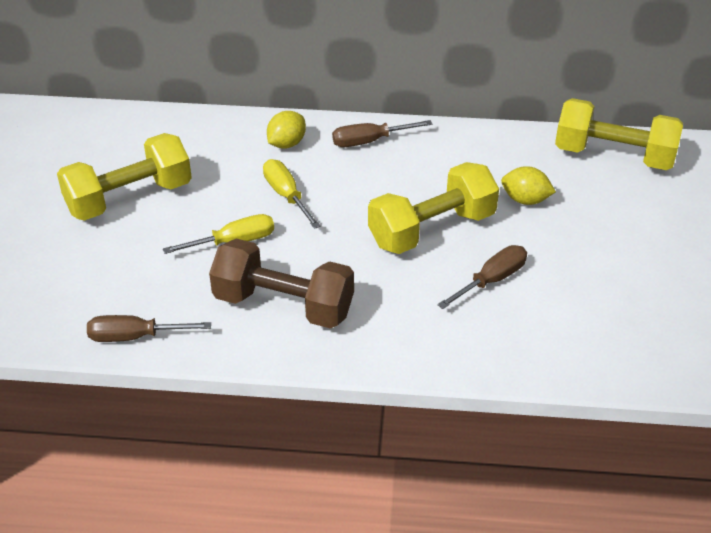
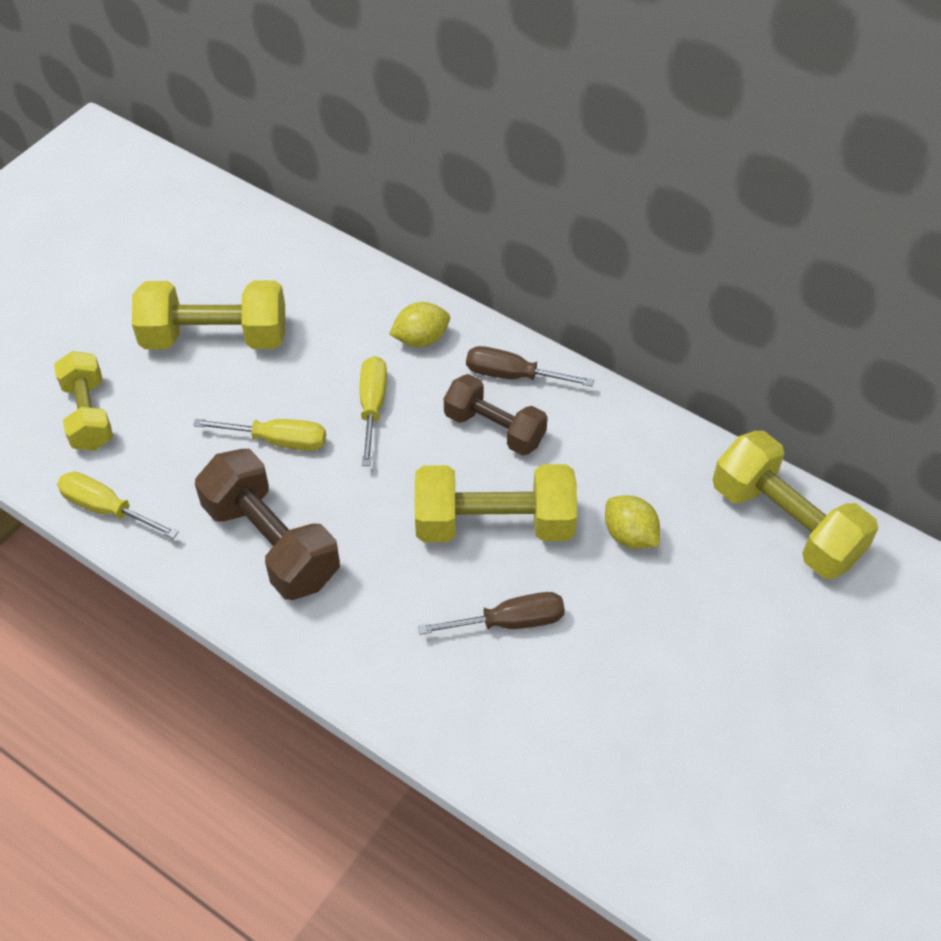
camera: 30 degrees right, 10 degrees up
(67, 283) = (88, 415): none -> yellow dumbbell
(135, 336) = (107, 509): brown screwdriver -> yellow screwdriver
(384, 175) = (494, 428): none -> brown dumbbell

